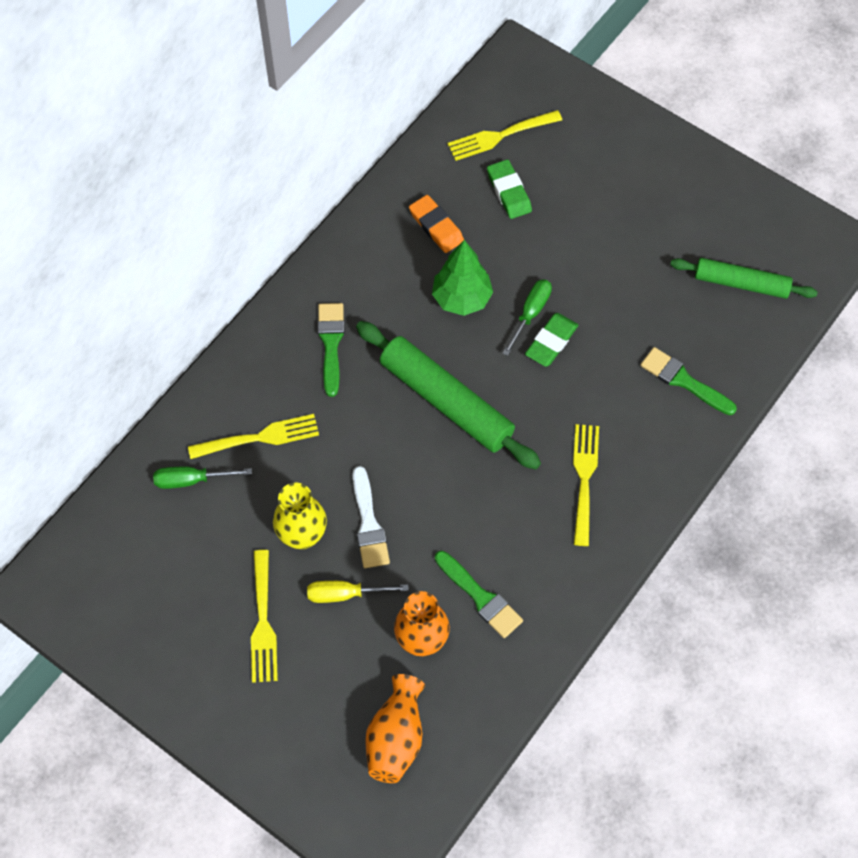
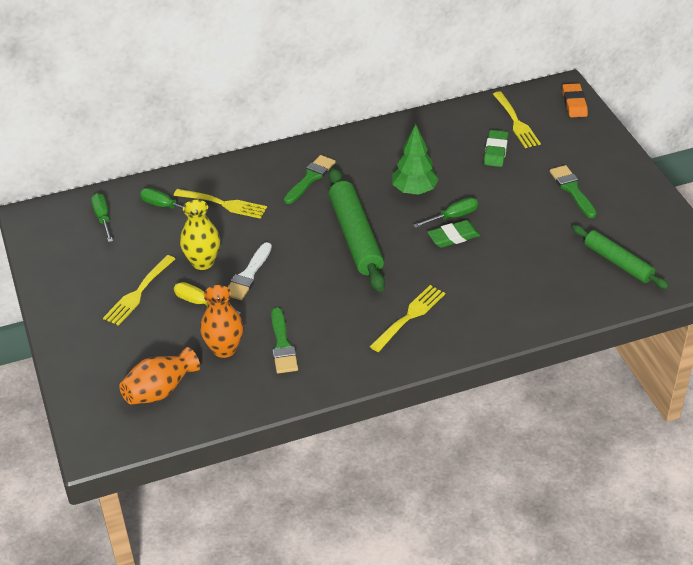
camera: 35 degrees right, 20 degrees down
(130, 539) = (103, 218): none -> green screwdriver
(436, 226) = (431, 149): orange eraser -> orange eraser (574, 103)
(500, 136) = (516, 122): yellow fork -> yellow fork turned 120 degrees counterclockwise
(683, 381) = (527, 296): green brush -> green brush (572, 189)

